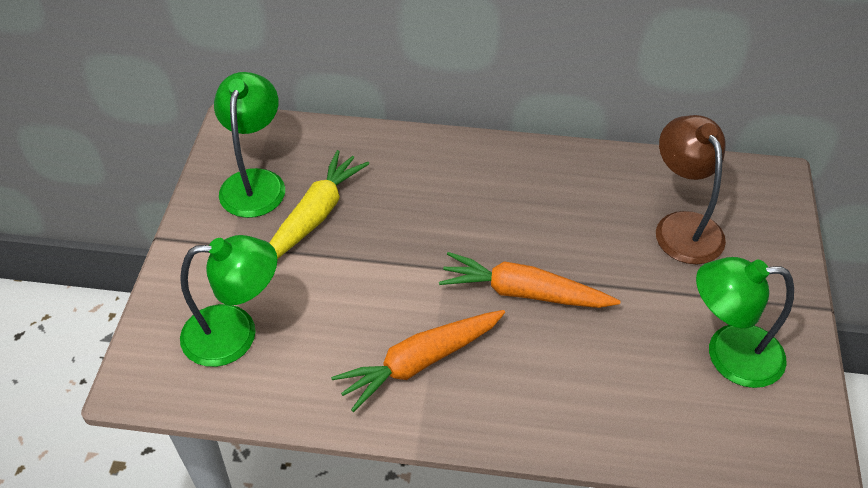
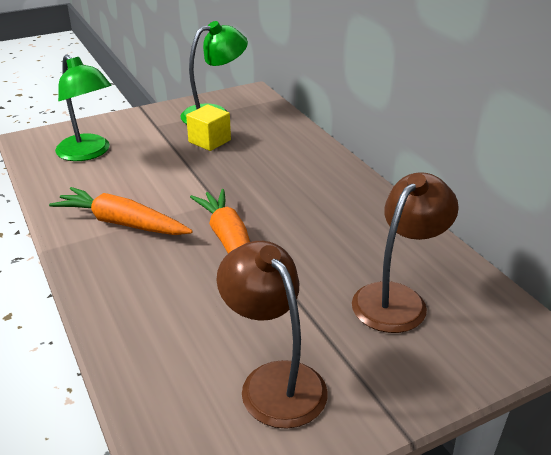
camera: 55 degrees right, 15 degrees down
(314, 216) = (209, 141): yellow carrot -> yellow cube
(729, 355) = (274, 381): green lamp -> brown lamp

